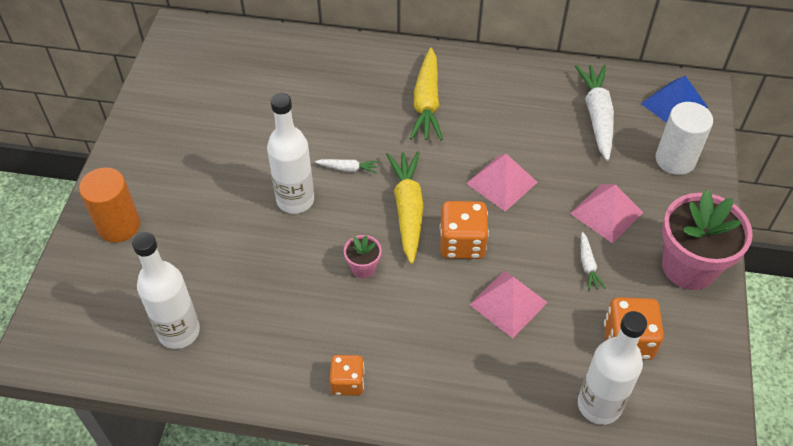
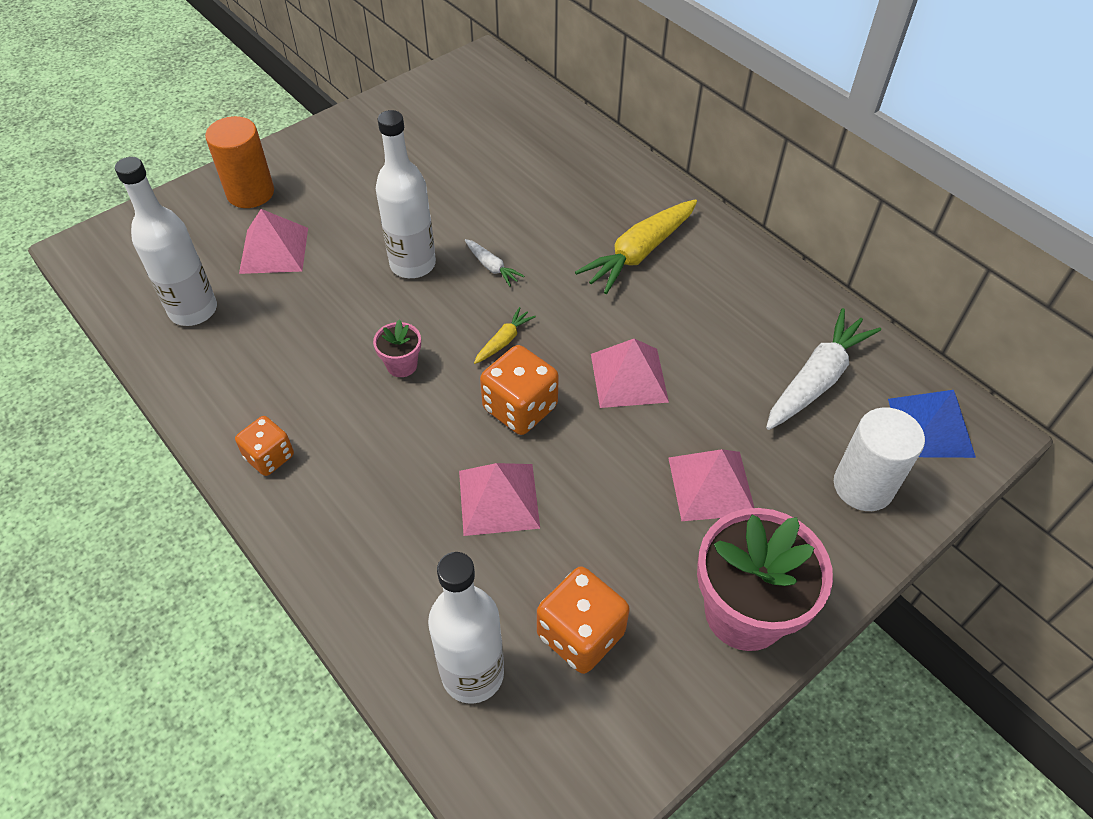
camera: 40 degrees right, 0 degrees up
(187, 253) = (274, 250): none -> pink pyramid
(408, 210) = (503, 341): yellow carrot -> yellow carrot, size x0.48
(588, 265) = (627, 523): white carrot -> none

